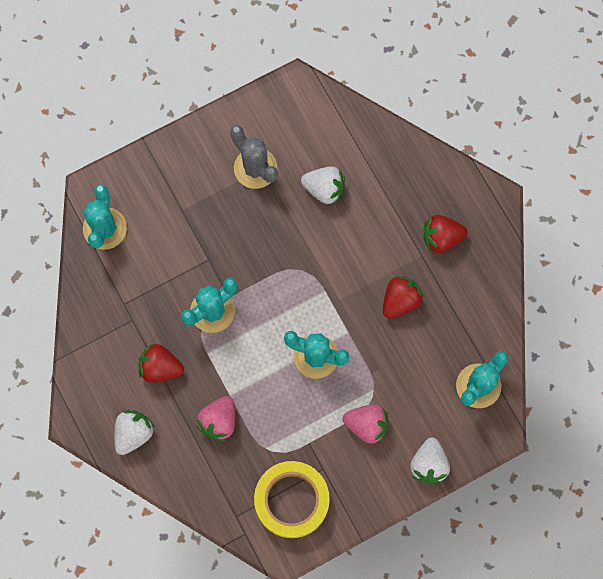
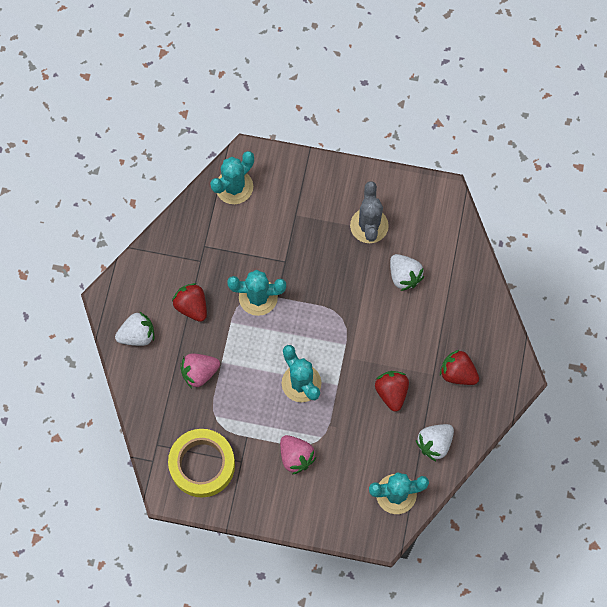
camera: 40 degrees right, 5 degrees down
(400, 300) = (391, 392): red strawberry -> red strawberry turned 90 degrees counterclockwise
(428, 464) = (315, 518): white strawberry -> white strawberry (434, 443)

